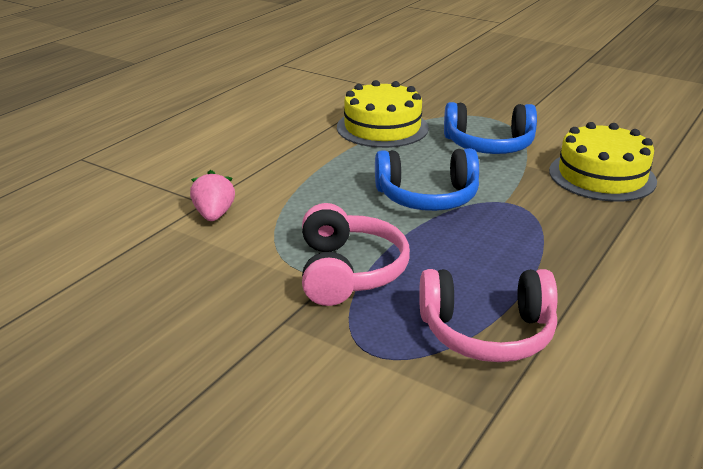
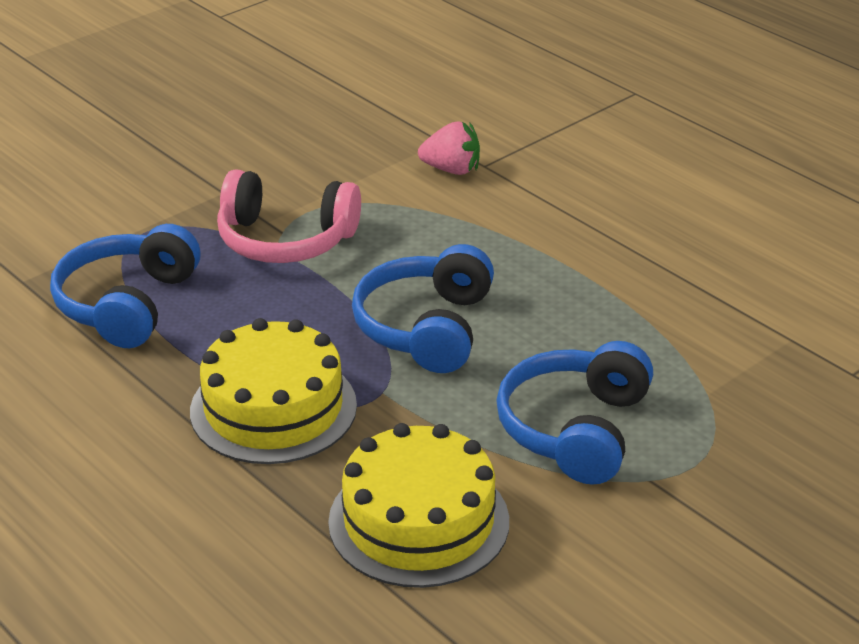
camera: 105 degrees right, 5 degrees up
(382, 127) = (676, 333): yellow cake -> yellow cake (273, 408)
(487, 332) = (127, 304): pink headphones -> blue headphones

